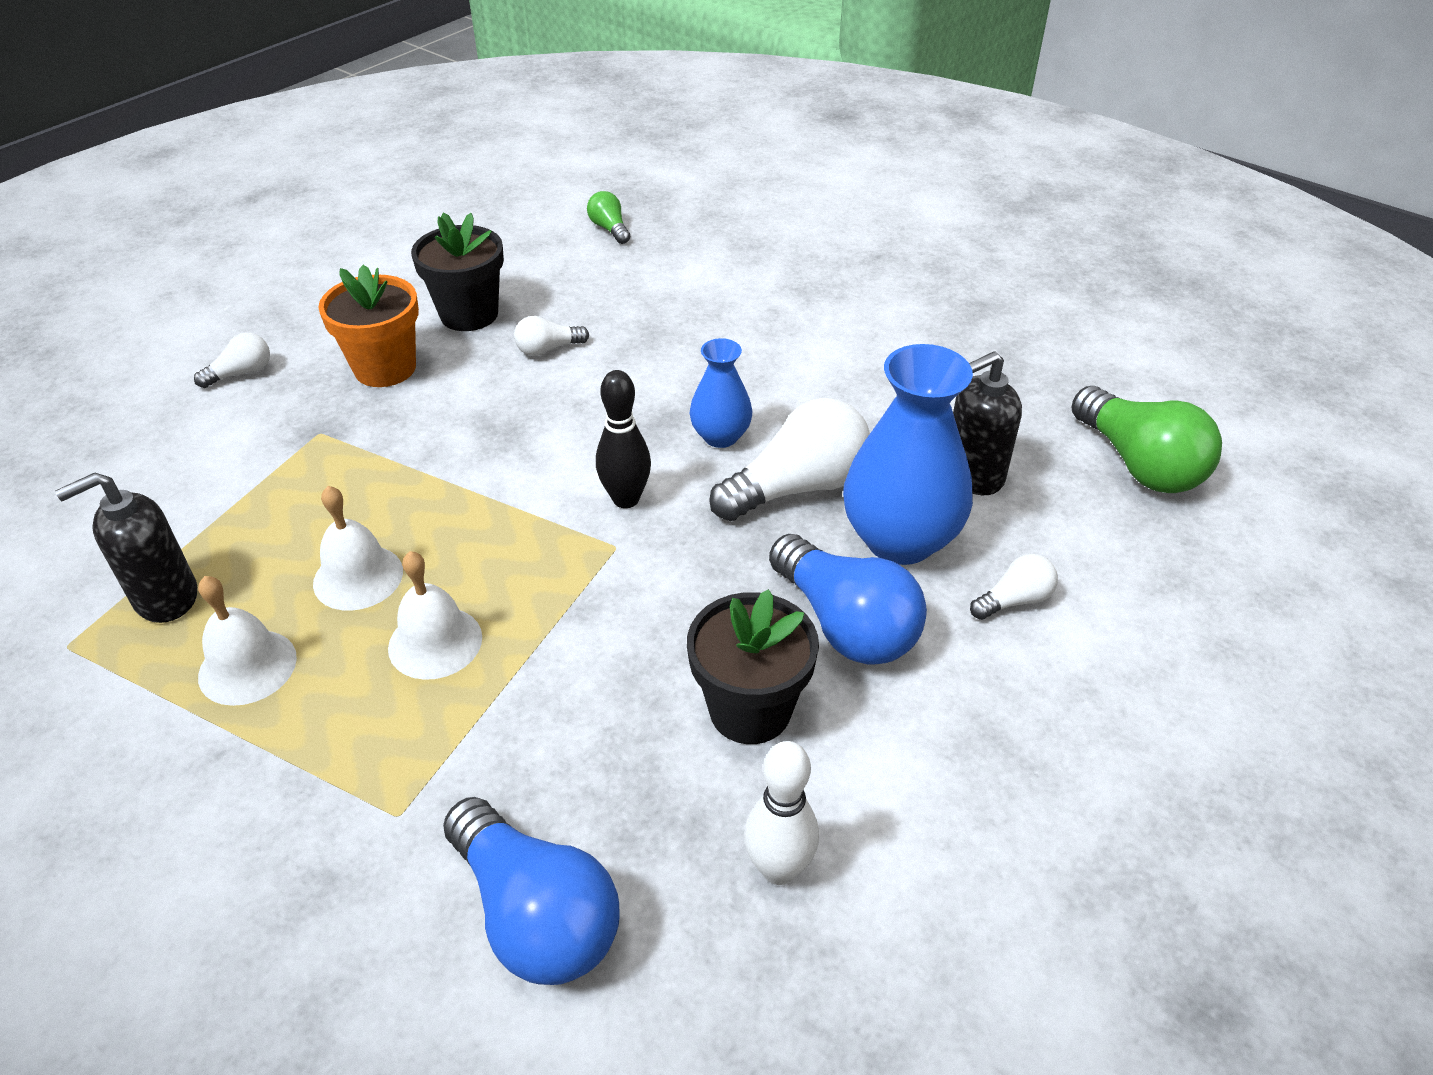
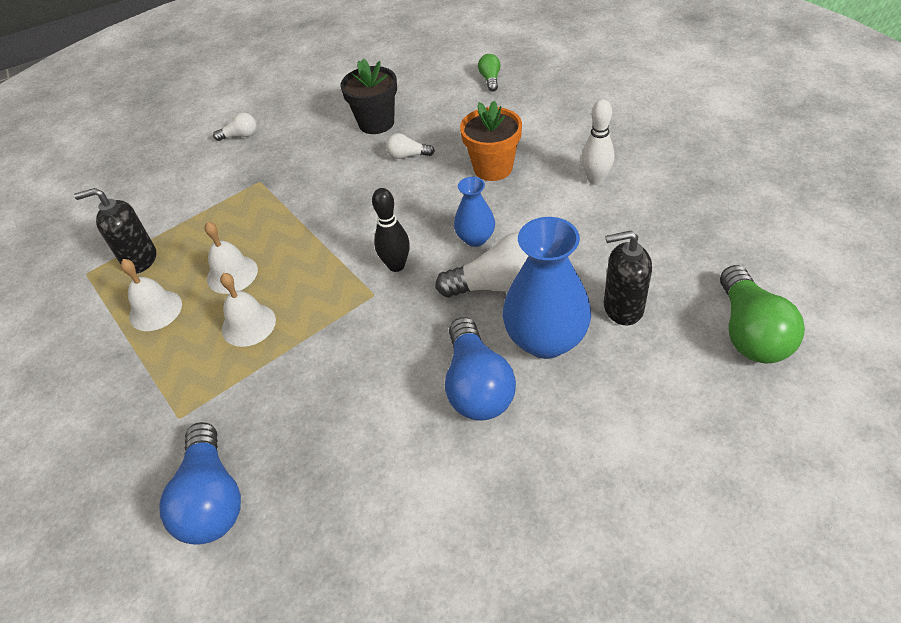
camera: 30 degrees right, 5 degrees up
(385, 368) = (313, 148): orange flower pot -> orange flower pot (493, 168)
(750, 710) = (388, 422): black flower pot -> none
(778, 869) = (347, 524): white bowling pin -> white bowling pin (595, 179)
(1014, 600) = (595, 404): white light bulb -> none

